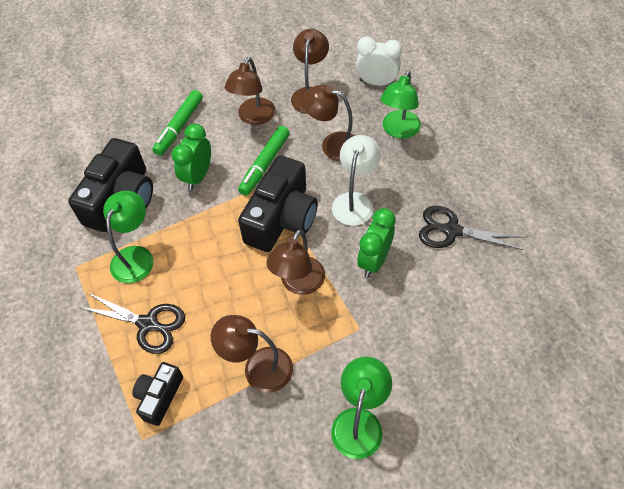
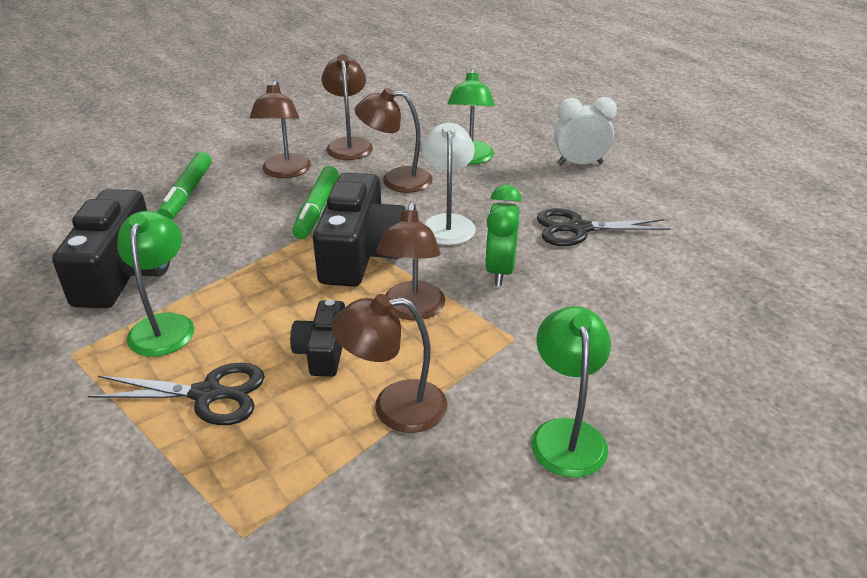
camera: 20 degrees left, 20 degrees down
(159, 396) = (255, 475): black camera -> black camera (322, 351)
(198, 176) = (230, 233): green clock -> none
(376, 83) = (424, 126): white clock -> white clock (580, 164)

